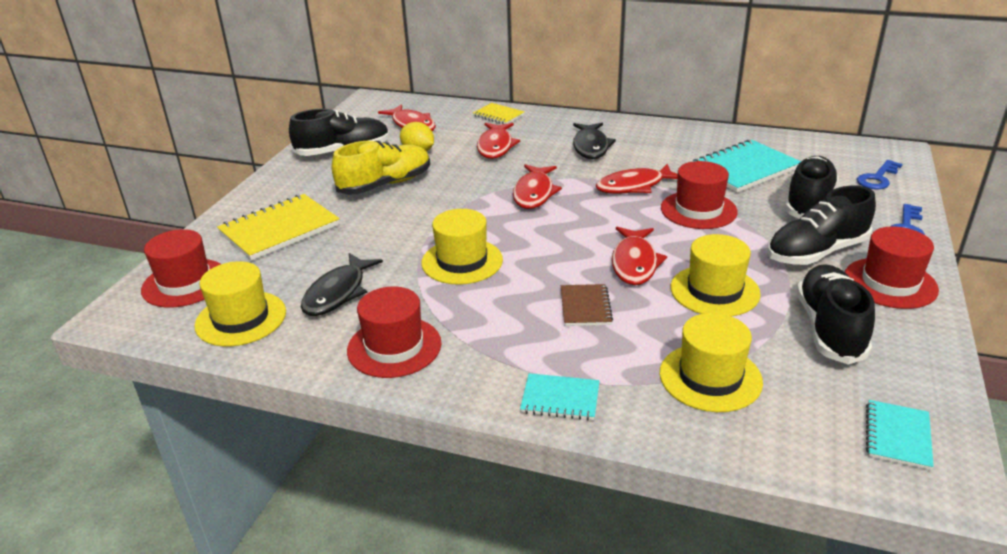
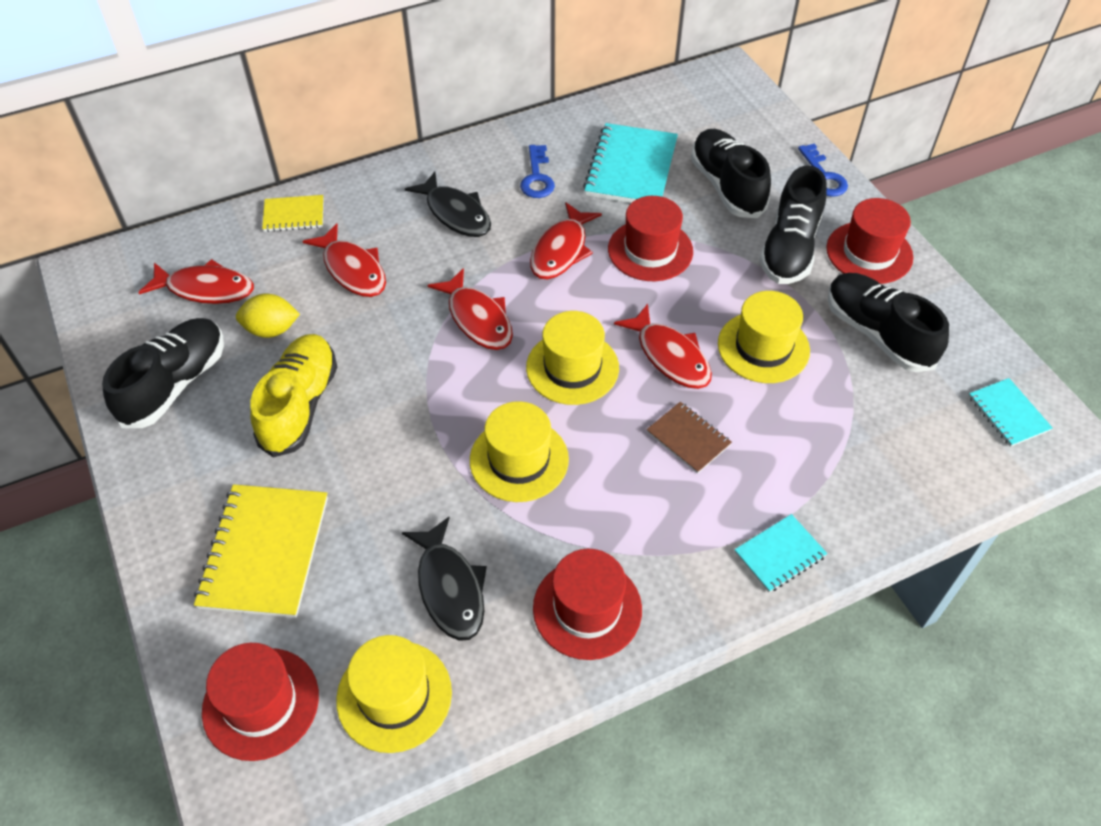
camera: 45 degrees left, 20 degrees up
(710, 377) = (853, 447): yellow hat -> yellow hat (572, 368)
(877, 178) = (747, 120): blue key -> blue key (537, 177)

